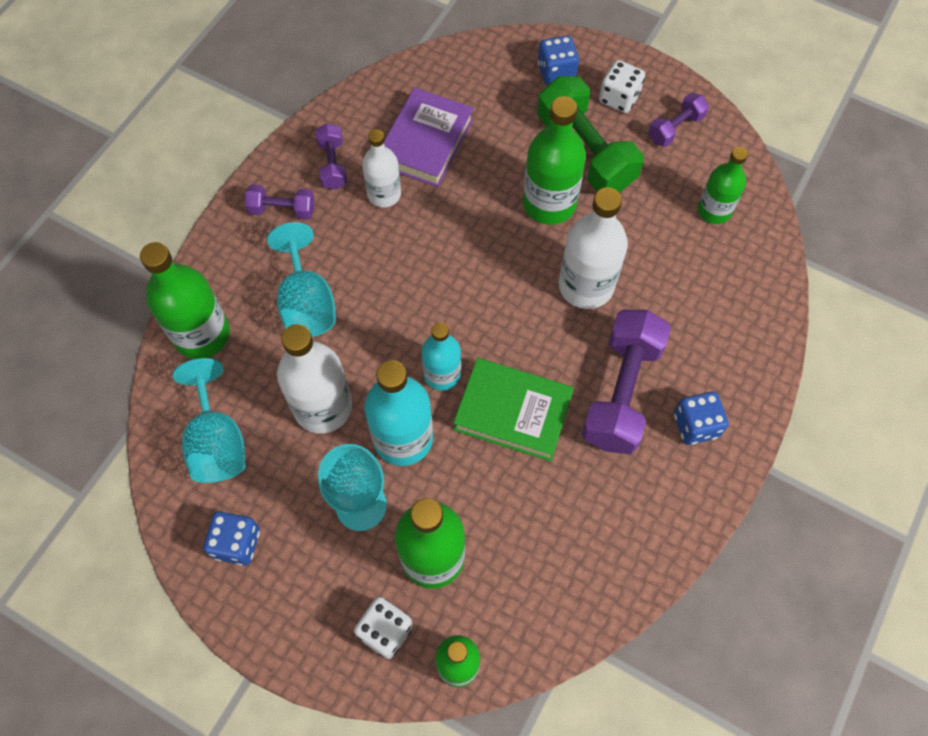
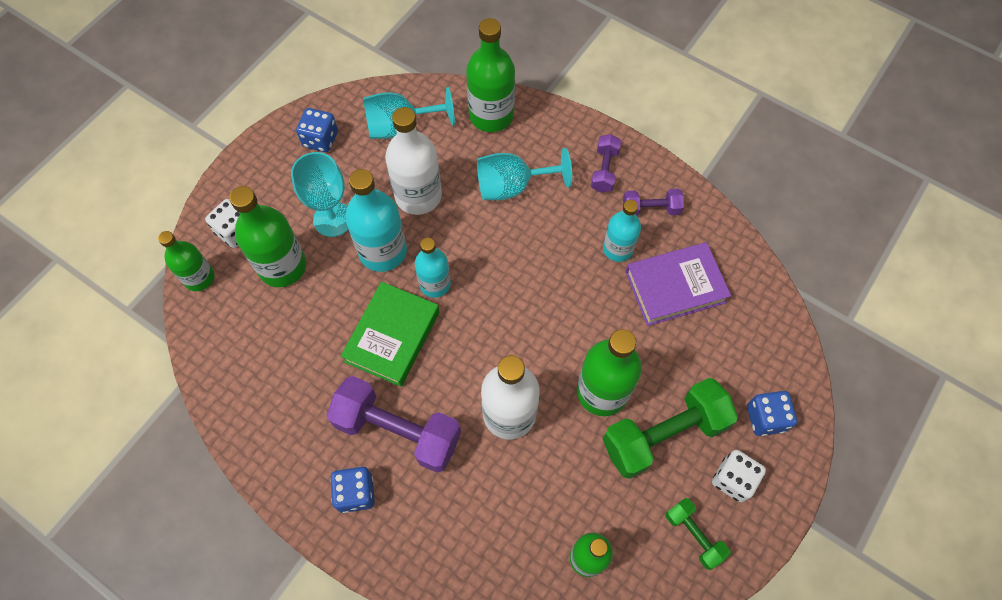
camera: 95 degrees right, 0 degrees up
(384, 194) = (618, 249): white bottle -> turquoise bottle
(426, 142) = (675, 287): purple book -> purple book turned 45 degrees counterclockwise
(675, 128) = (693, 535): purple dumbbell -> green dumbbell

